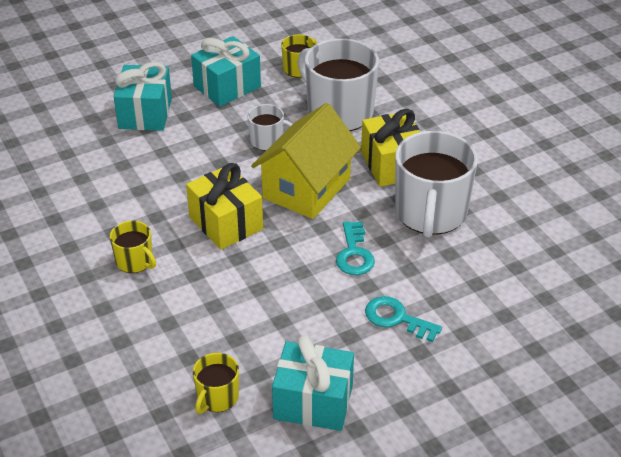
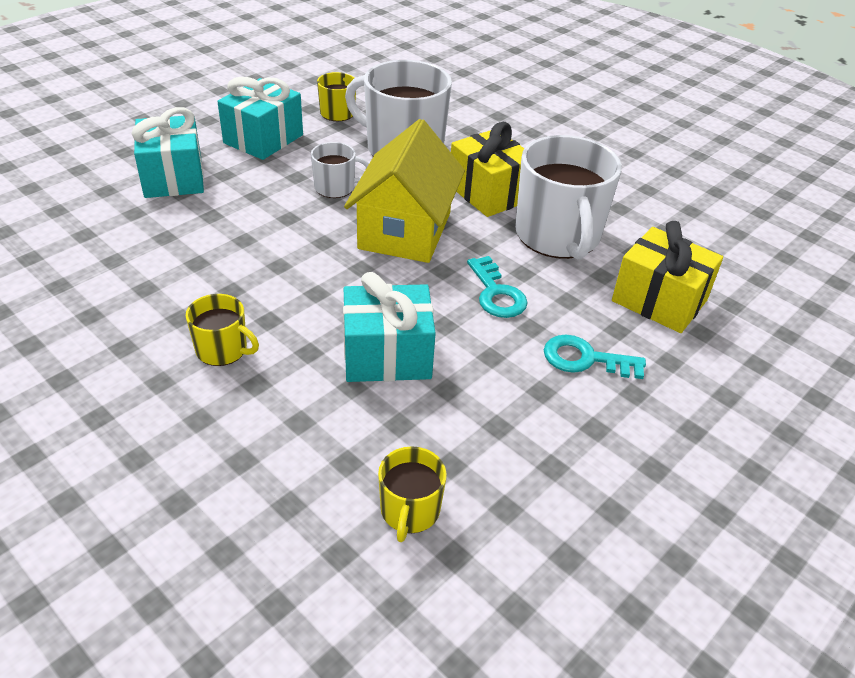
camera: 20 degrees left, 0 degrees up
(226, 223) = (324, 284): yellow gift -> yellow gift (659, 301)
(313, 402) = (540, 487): turquoise gift -> turquoise gift (387, 355)

